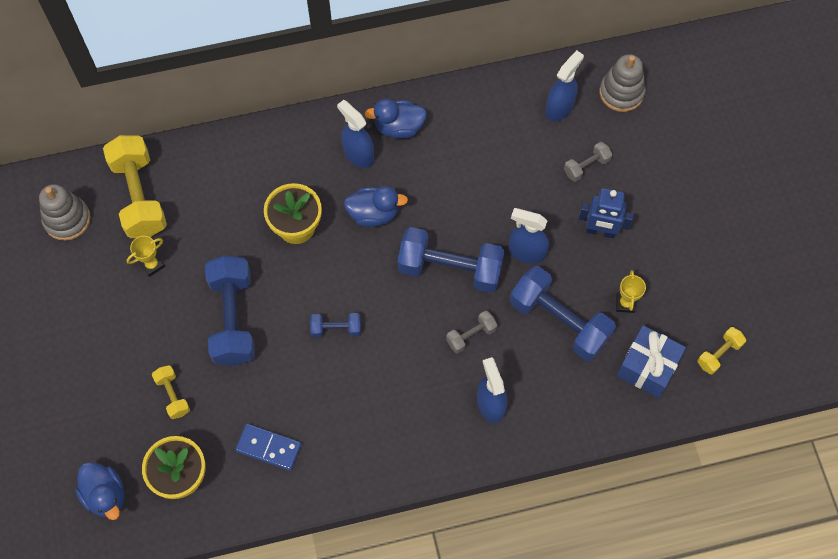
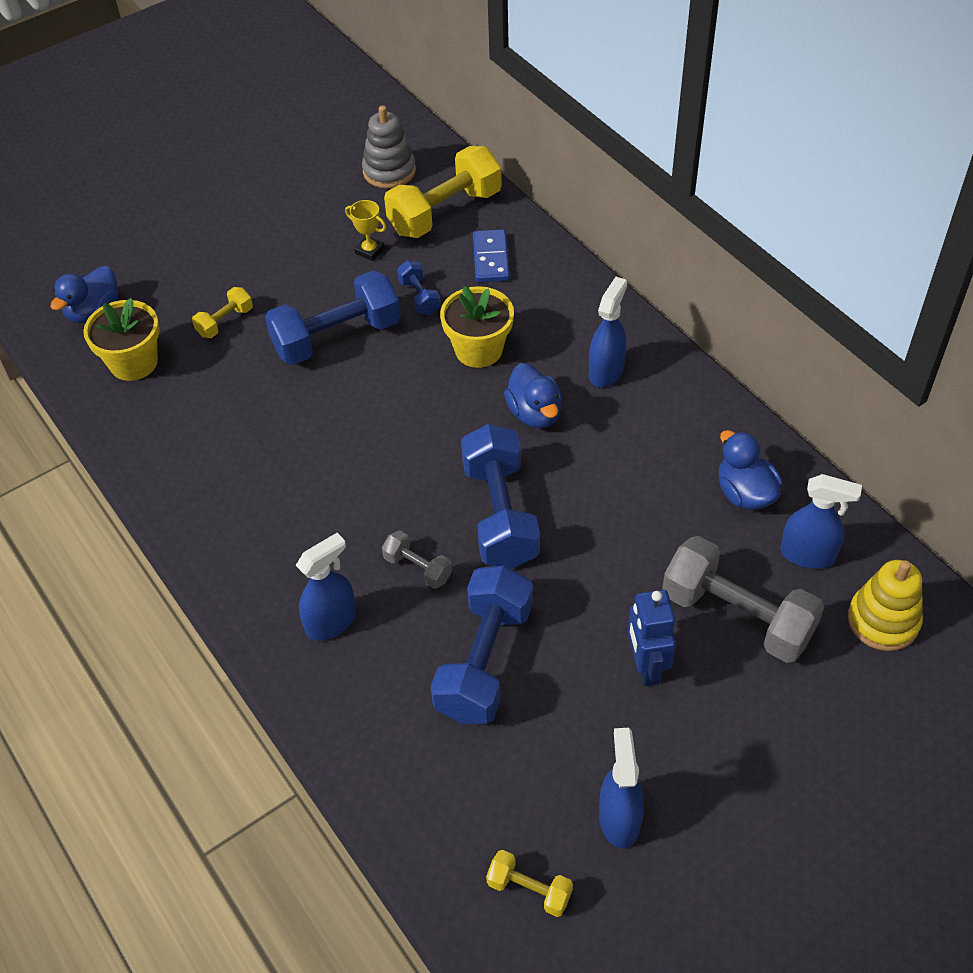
camera: 70 degrees right, 15 degrees down
(268, 448) = (193, 423): blue domino -> blue domino (490, 258)
(336, 329) = (366, 431): blue dumbbell -> blue dumbbell (419, 297)
(399, 127) = (667, 396): blue duck -> blue duck (745, 493)
(526, 252) = (568, 589): blue spray bottle -> blue spray bottle (619, 819)
(586, 166) = (737, 616): grey dumbbell -> grey dumbbell, size x2.07
(621, 92) = (883, 621): grey stacking toy -> yellow stacking toy
(625, 303) = (550, 734): yellow trophy -> none
(647, 367) = (465, 795): blue gift -> none

